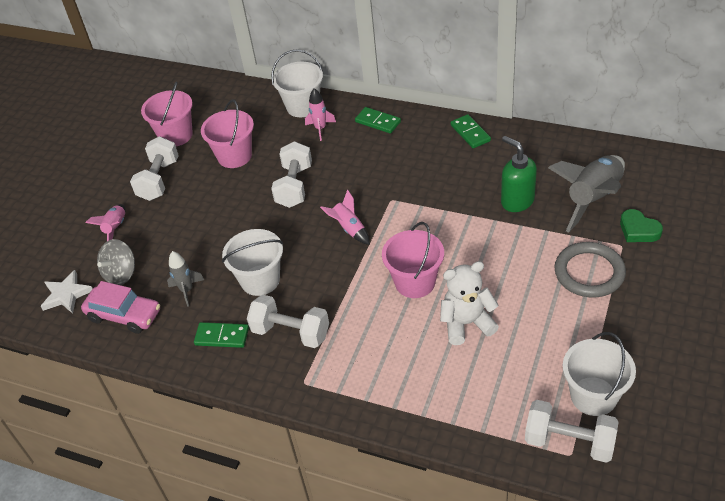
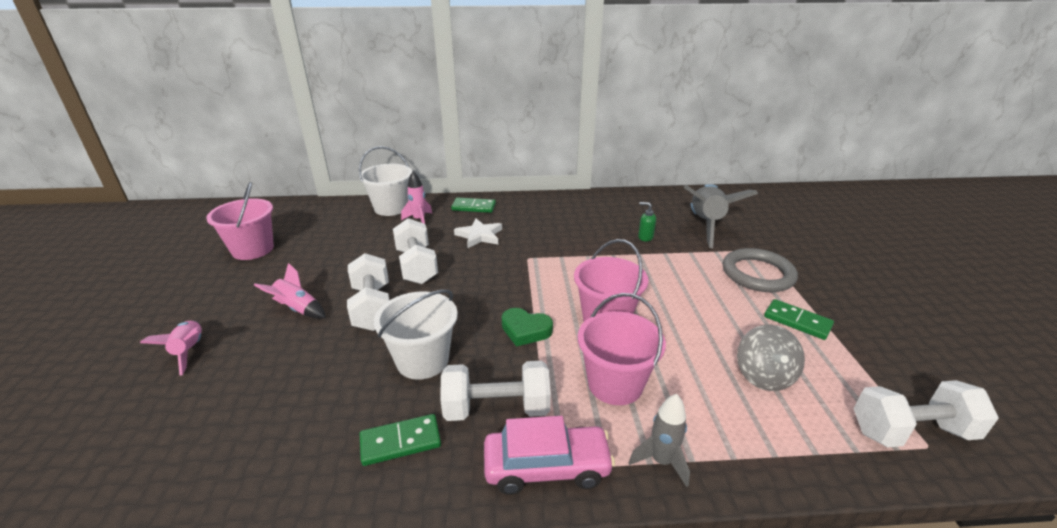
camera: 30 degrees left, 15 degrees down
(66, 294) = (113, 455): white star -> white star (479, 236)
(121, 274) = (210, 402): grey spinning top -> grey spinning top (764, 376)
(124, 315) = (228, 457): pink car -> pink car (546, 467)
(159, 180) = (242, 291): white dumbbell -> white dumbbell (372, 307)
(187, 290) = (323, 397): grey rocket -> grey rocket (661, 461)
(234, 156) = (333, 254): pink bucket -> pink bucket (615, 384)
(349, 229) = (500, 289): pink rocket -> pink rocket (297, 309)
(466, 323) = (691, 343): white teddy bear -> none
(470, 133) = (564, 202): green domino -> green domino (797, 321)
(517, 201) = (645, 237): green soap dispenser -> green soap dispenser, size x0.52
(593, 396) = (878, 376): white bucket -> none
(638, 230) = (762, 237): green heart -> green heart (525, 330)

